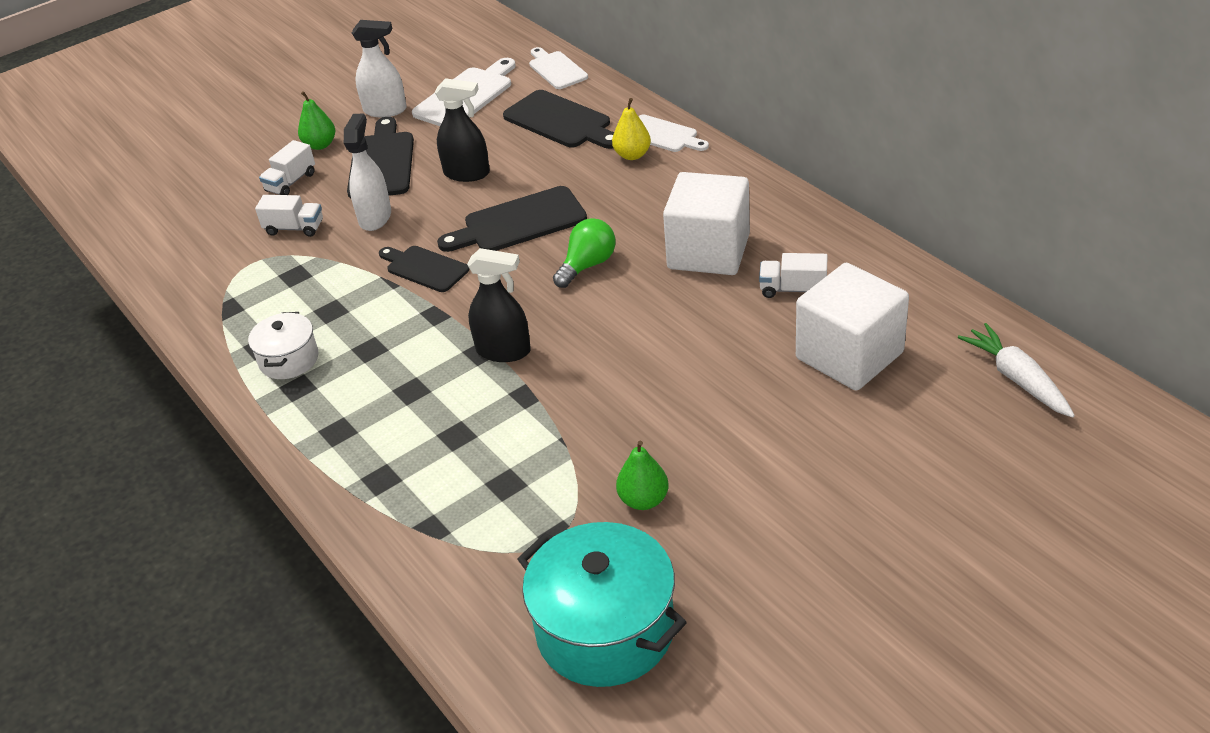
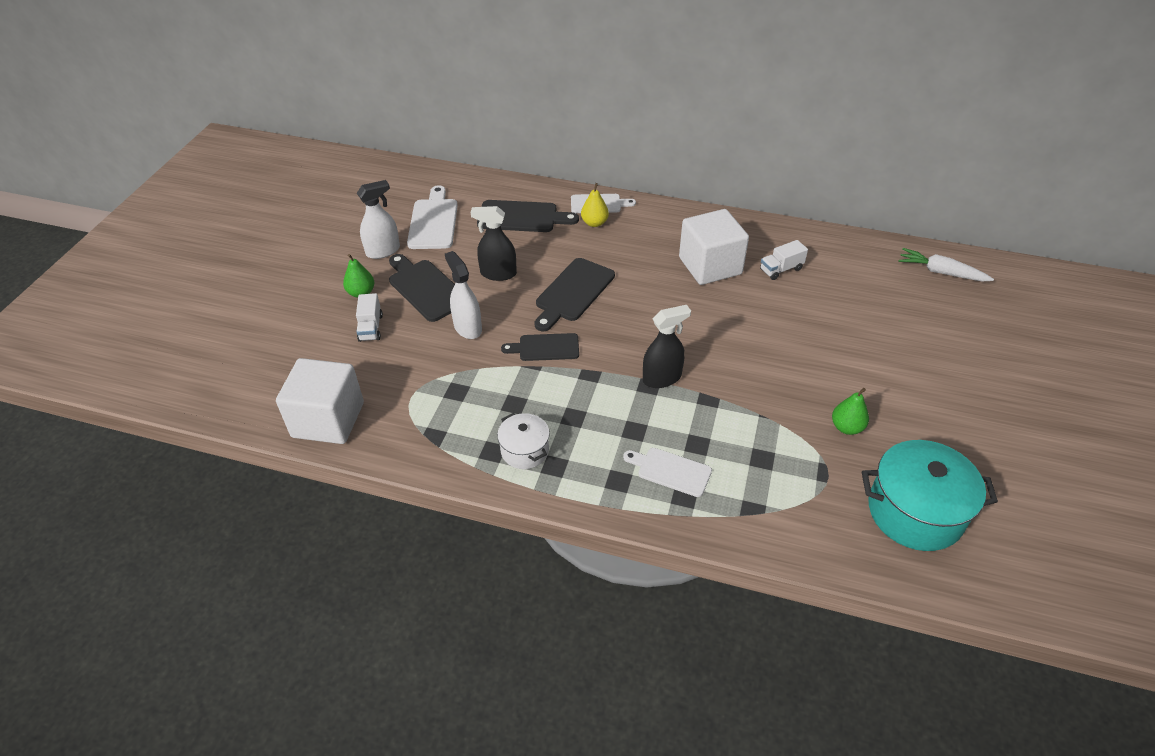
camera: 40 degrees left, 5 degrees up
(294, 228) = (415, 359): white truck -> none
(467, 173) = (498, 273): black spray bottle -> black spray bottle turned 150 degrees counterclockwise
(556, 69) = (477, 183): white cutting board -> white cutting board (670, 471)
(587, 265) = (649, 302): green light bulb -> none
(849, 355) = (852, 295): white cube -> white cube (328, 420)

